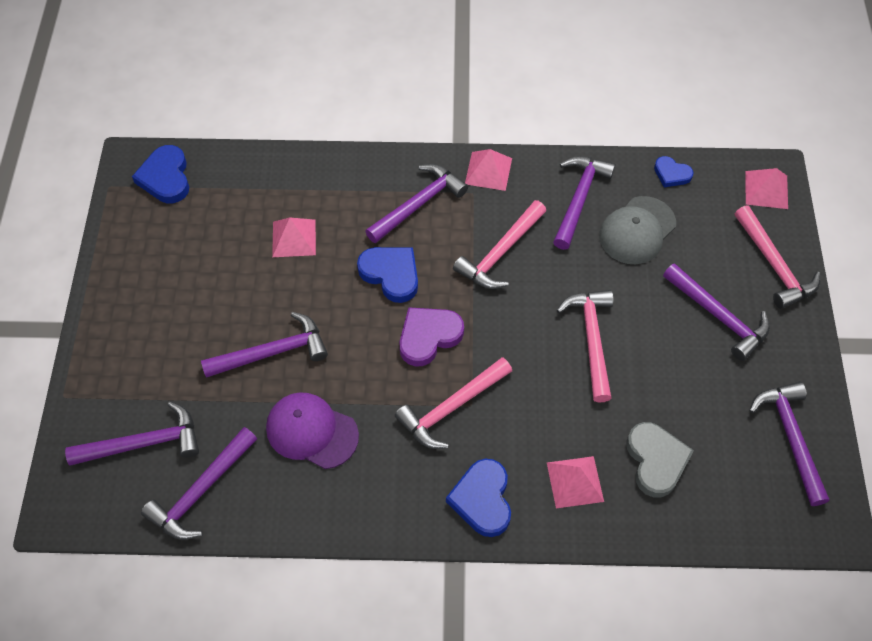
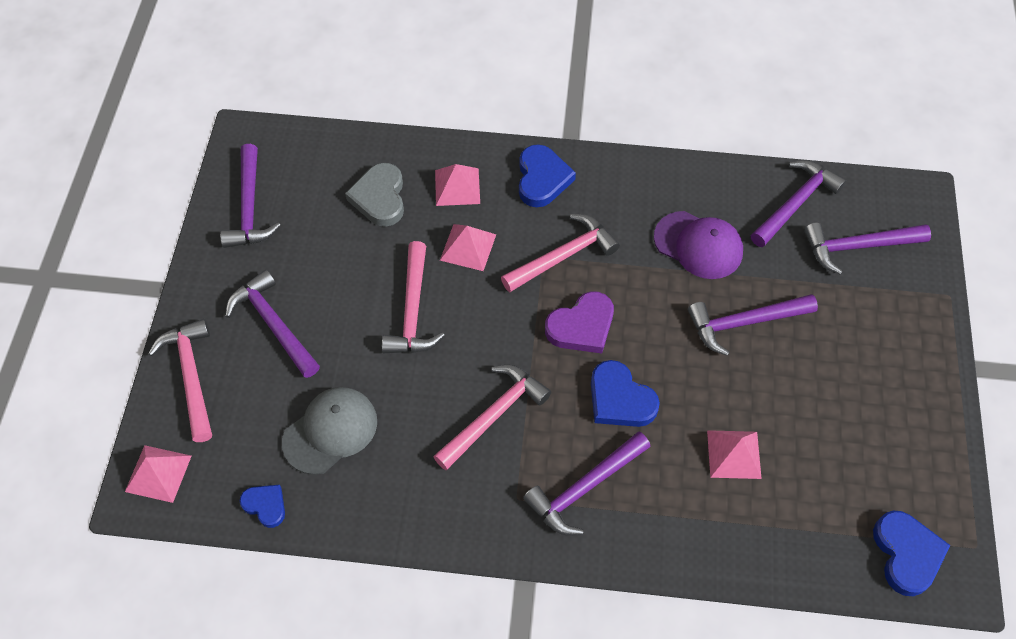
camera: 175 degrees left, 0 degrees up
(488, 171) = (494, 529): pink pyramid -> pink pyramid (468, 247)
(579, 199) = (388, 479): purple hammer -> none

